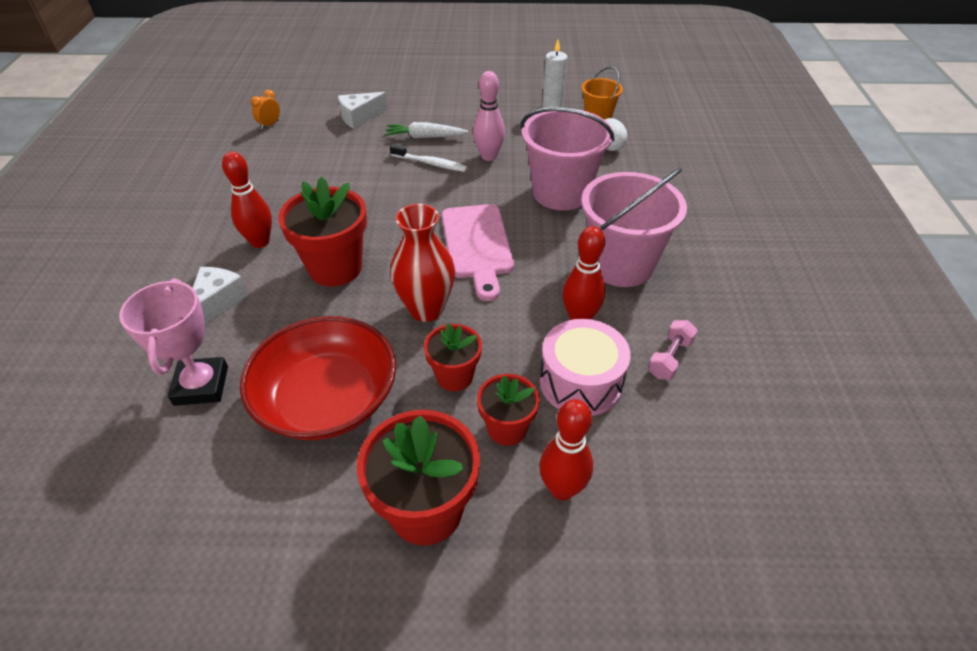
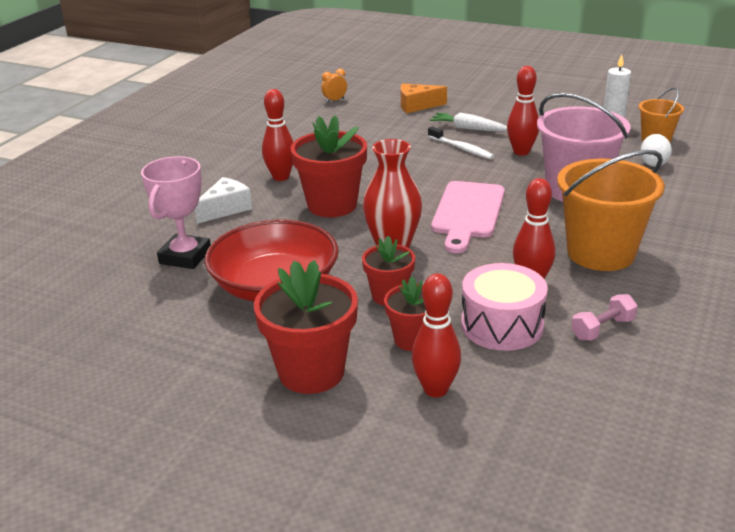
camera: 25 degrees right, 15 degrees down
(359, 117) = (417, 106): white cheese -> orange cheese
(488, 156) = (521, 152): pink bowling pin -> red bowling pin
(621, 265) = (600, 253): pink bucket -> orange bucket

